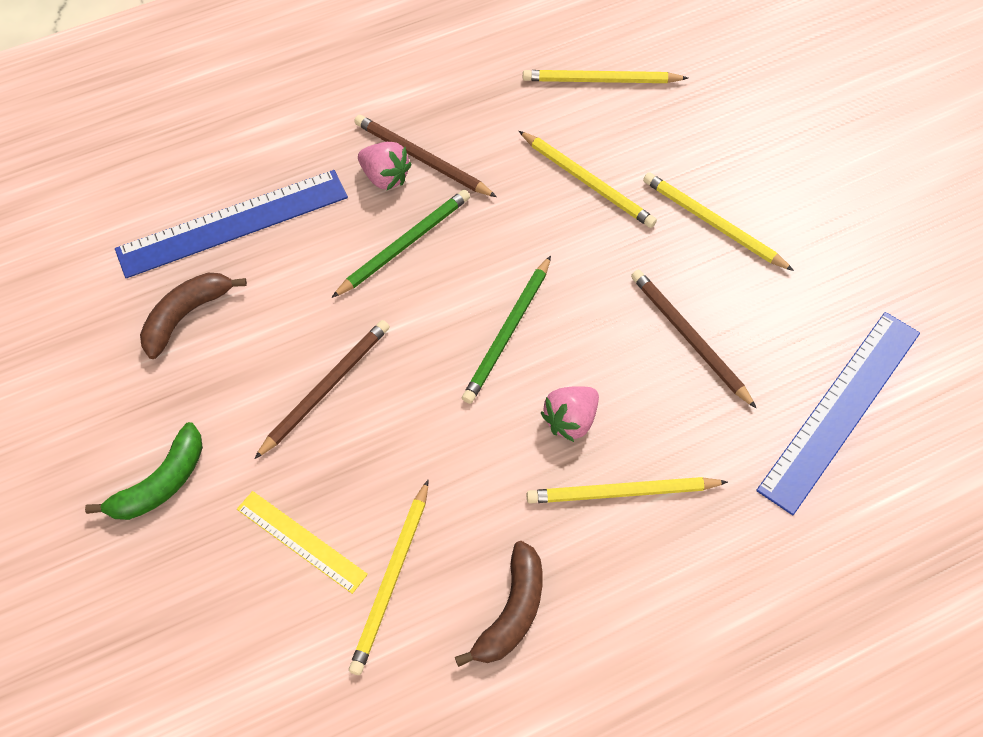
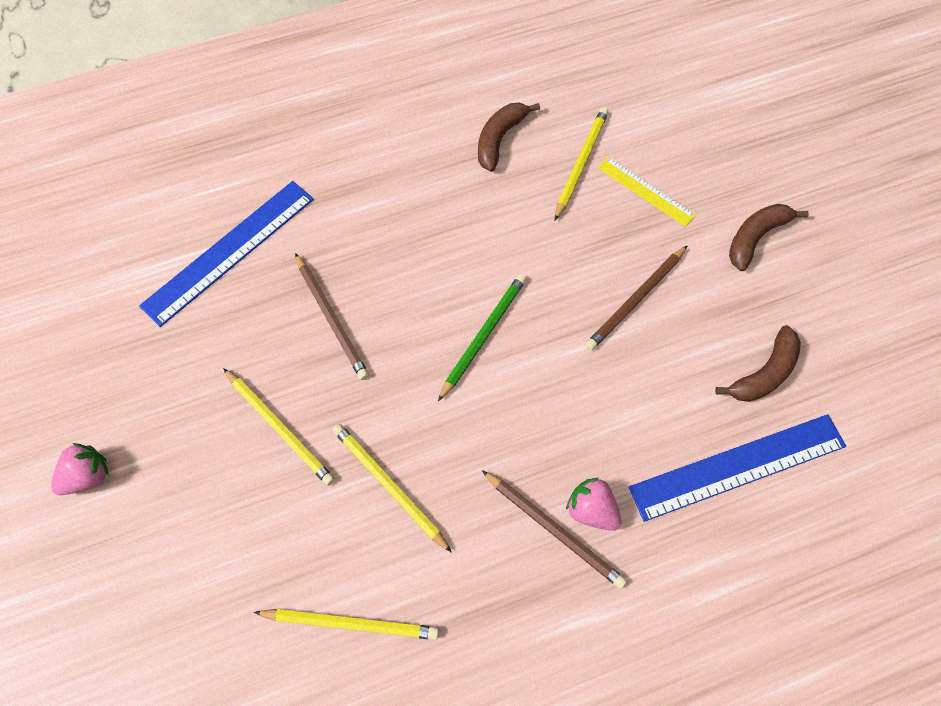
camera: 175 degrees left, 5 degrees up
(160, 483) = (755, 237): green banana -> brown banana
(404, 245) = (572, 429): green pencil -> none
(570, 420) = (441, 259): pink strawberry -> pink strawberry (88, 475)
(622, 492) = (411, 205): yellow pencil -> none

